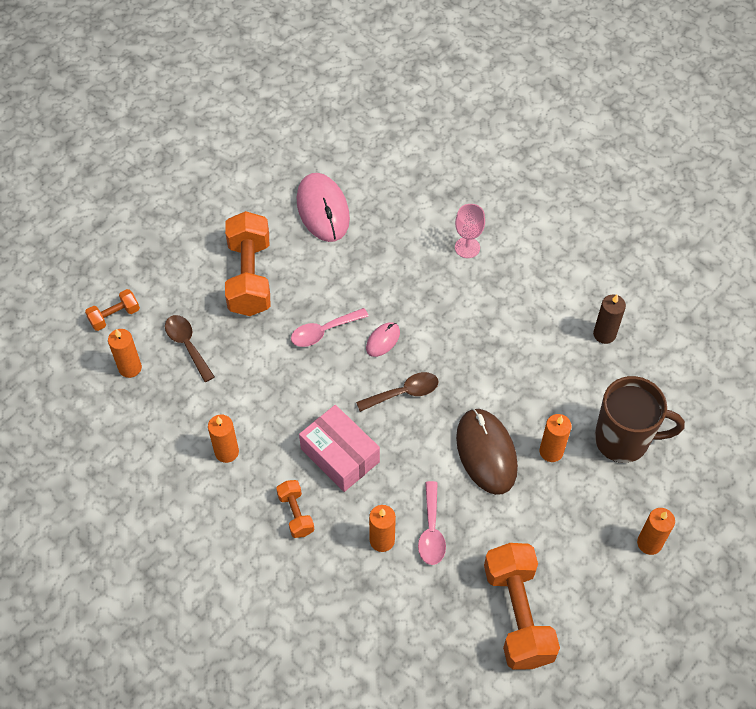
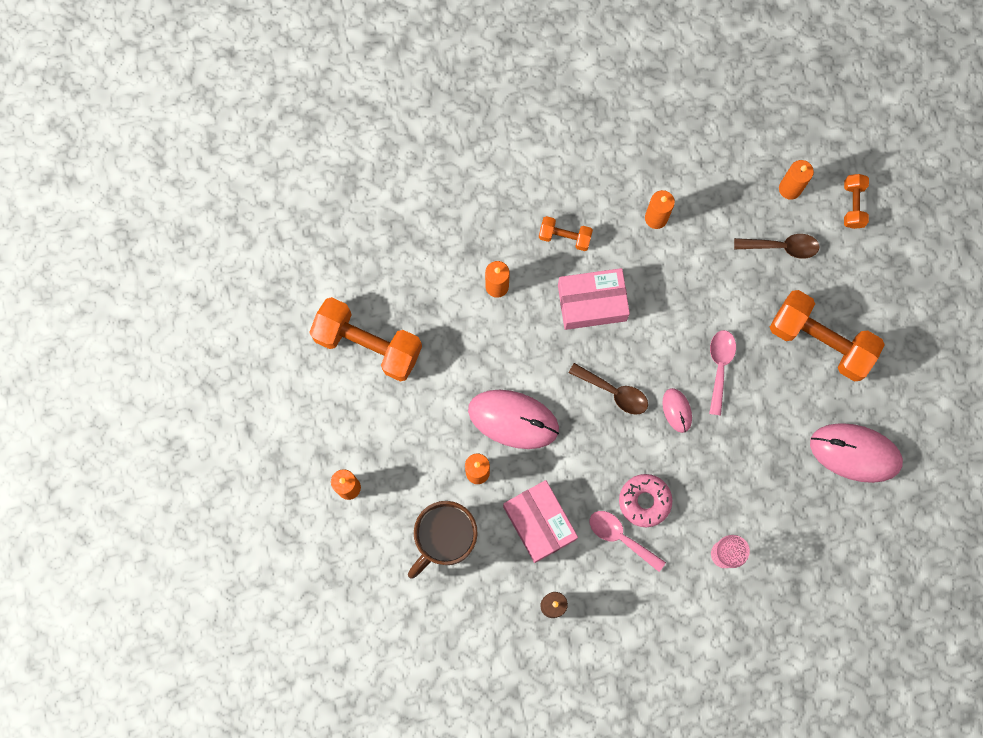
camera: 125 degrees right, 20 degrees up
(403, 393) = (614, 392): brown spoon -> brown spoon turned 75 degrees counterclockwise
(431, 530) = (478, 328): pink spoon -> pink spoon (621, 537)
(472, 320) = (644, 501): none -> pink donut
(486, 452) = (513, 419): brown mouse -> pink mouse
(551, 381) = (539, 523): none -> pink box

